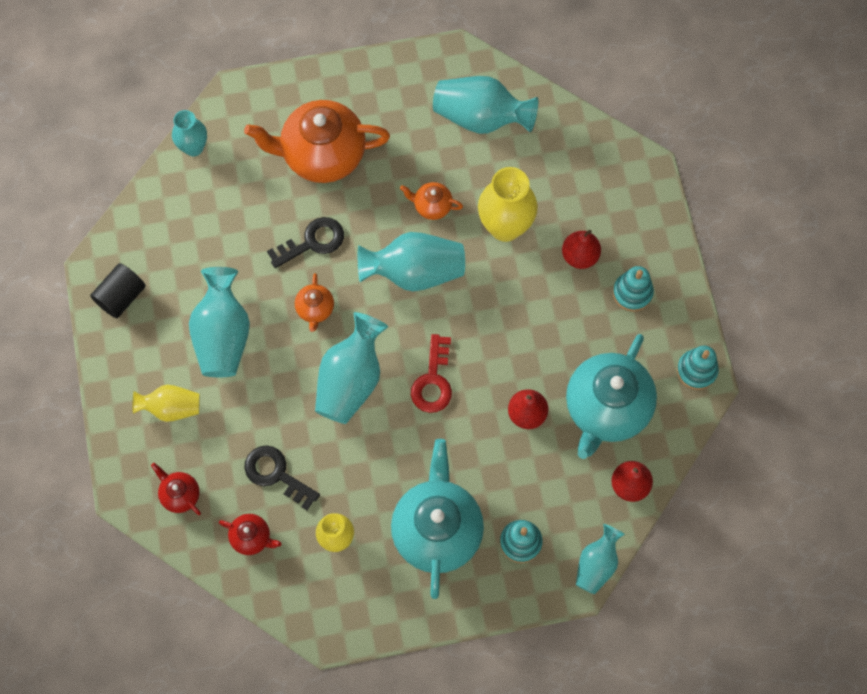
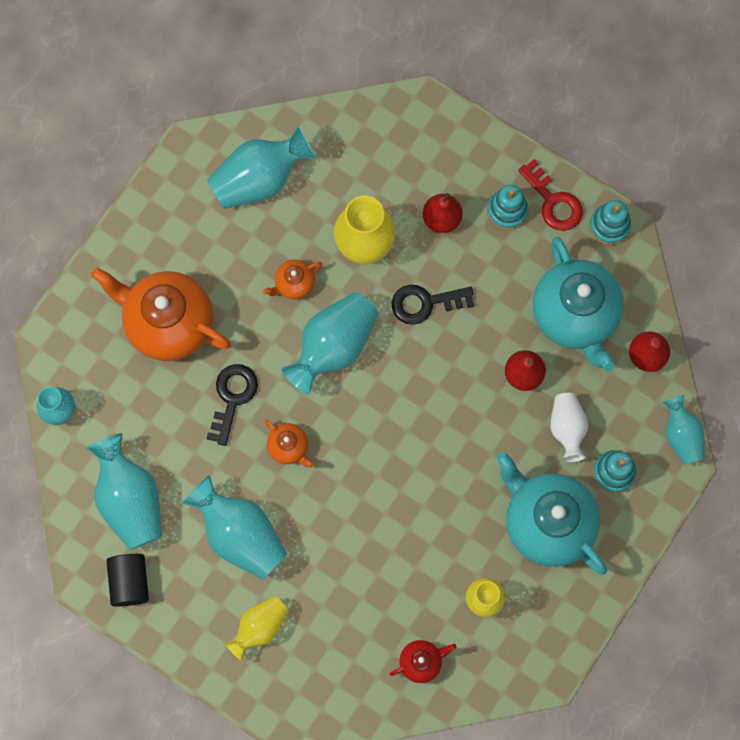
camera: 45 degrees left, 5 degrees up
(180, 494) = (335, 684): red teapot -> none
(276, 474) = (390, 598): black key -> black key (425, 303)
(322, 155) = (168, 323): orange teapot -> orange teapot turned 75 degrees clockwise
(351, 380) = (371, 474): turquoise vase -> turquoise vase (130, 500)
(433, 381) = (432, 416): red key -> red key (553, 201)
(518, 480) = (567, 429): none -> white vase

